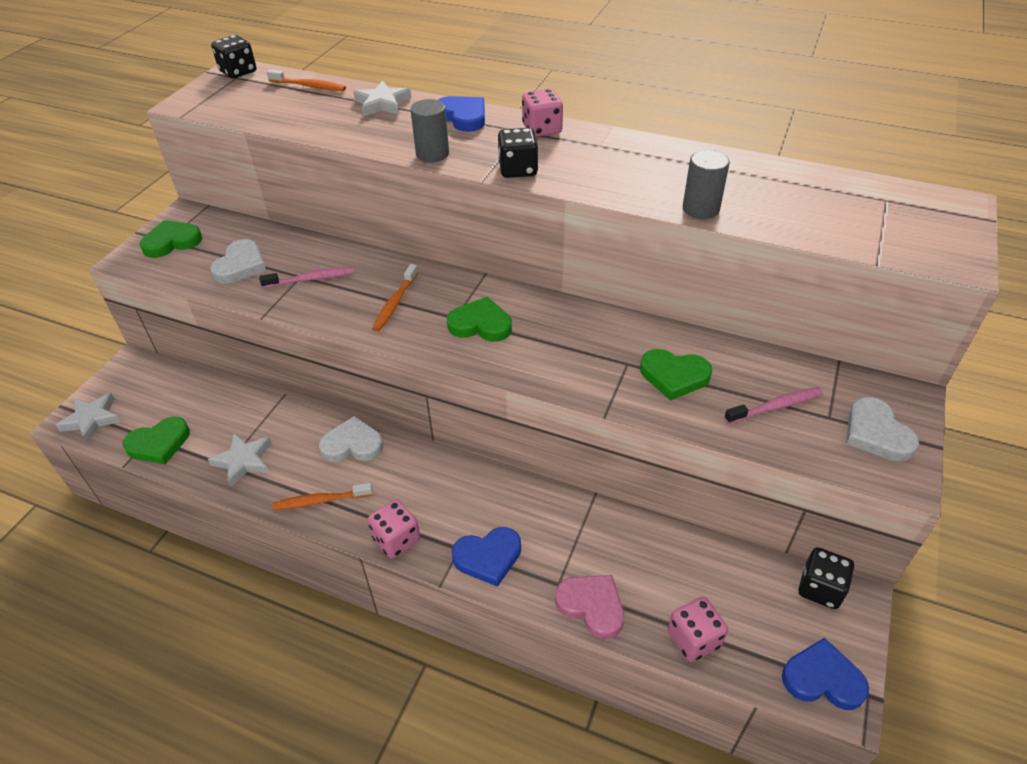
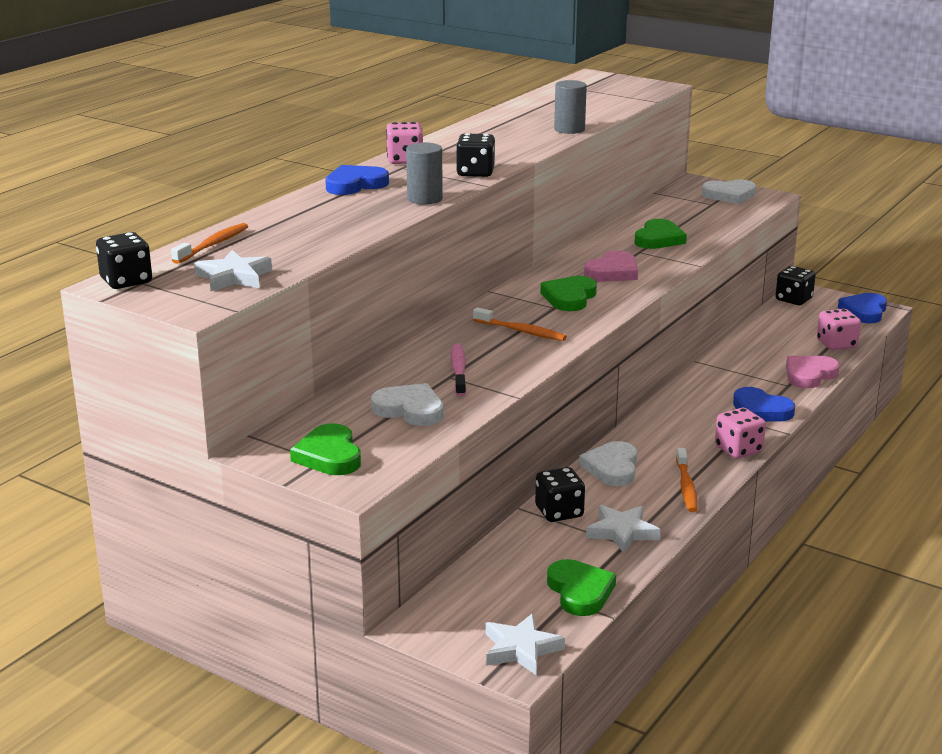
camera: 80 degrees left, 20 degrees down
(277, 418) = (559, 512): none -> black dice
(382, 103) = (294, 214): white star -> white star (234, 277)
(488, 557) = (760, 410): blue heart -> blue heart turned 135 degrees clockwise
(558, 348) = (613, 272): none -> pink heart
(775, 406) = (698, 215): pink toothbrush -> none

